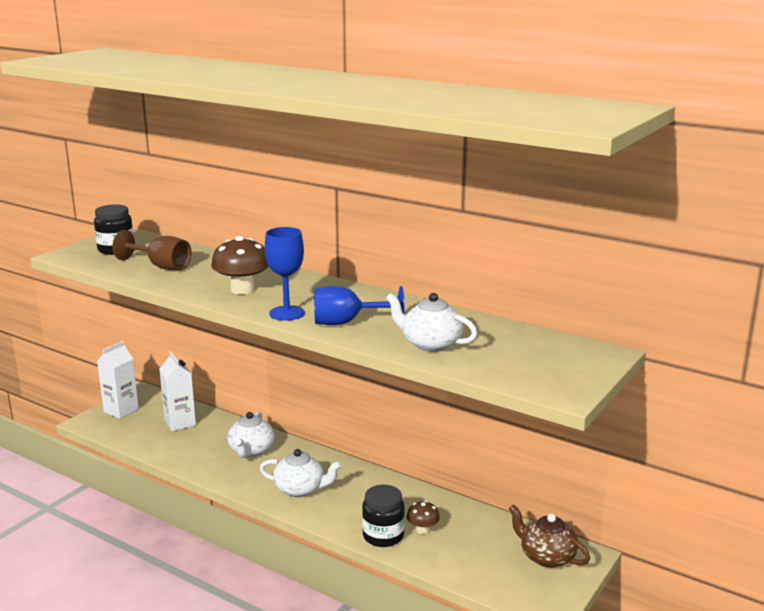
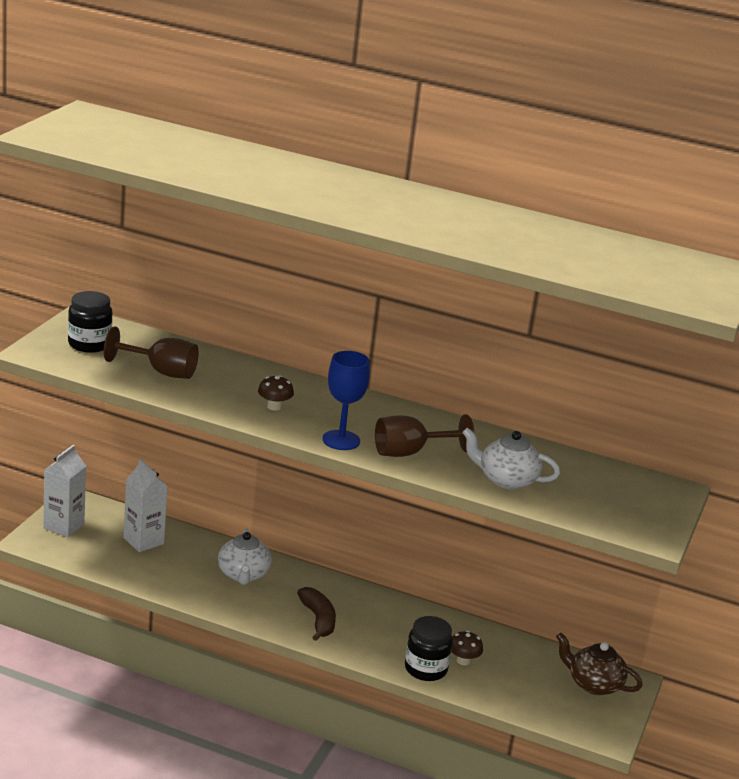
camera: 15 degrees left, 5 degrees up
(242, 289) = (274, 406): brown mushroom -> brown mushroom, size x0.56
(300, 489) = (318, 619): white teapot -> brown banana
(347, 322) = (410, 452): blue goblet -> brown goblet

